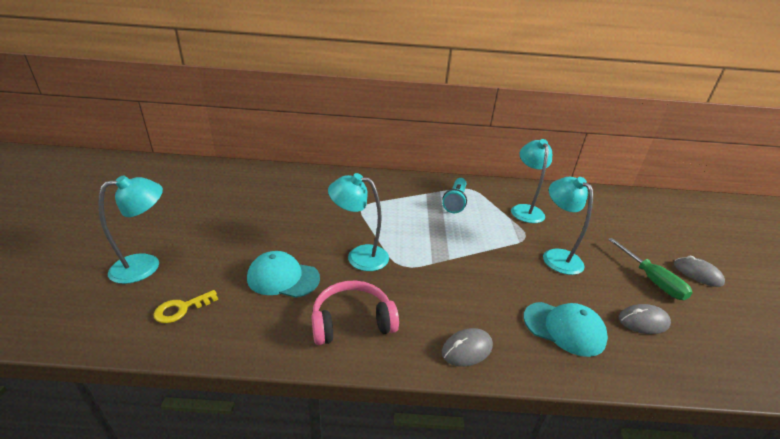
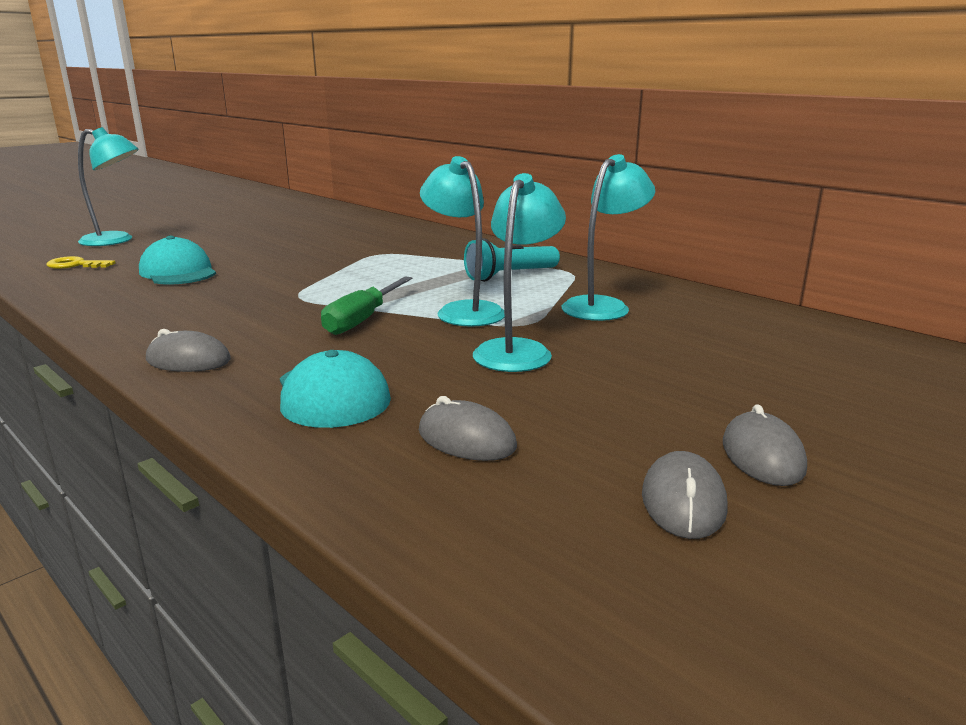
camera: 45 degrees right, 10 degrees down
(352, 321) = (153, 309): pink headphones -> none
(359, 256) = (276, 279): turquoise lamp -> turquoise lamp (464, 310)
(651, 279) = (623, 421): green screwdriver -> green screwdriver (363, 319)
(724, 309) = (683, 501): none -> grey mouse

